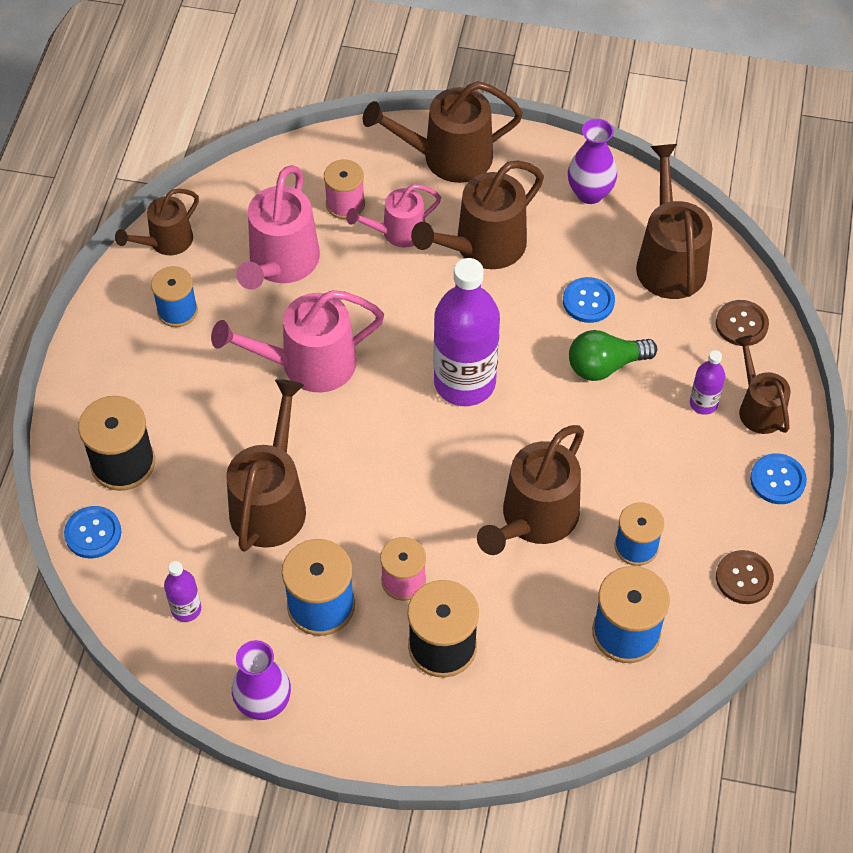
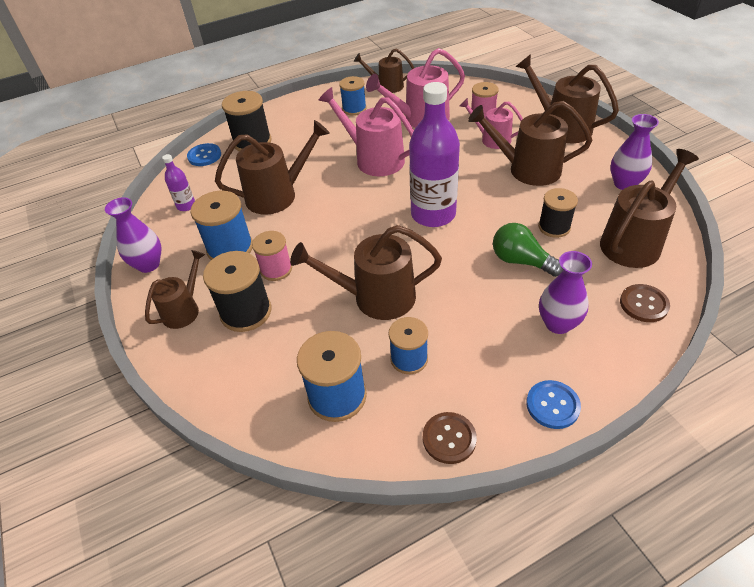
camera: 55 degrees right, 10 degrees down
(588, 301) = (554, 227): blue button -> black spool
(703, 403) = (558, 324): purple bottle -> purple vase
(758, 408) = (594, 355): brown watering can -> brown watering can (184, 310)

